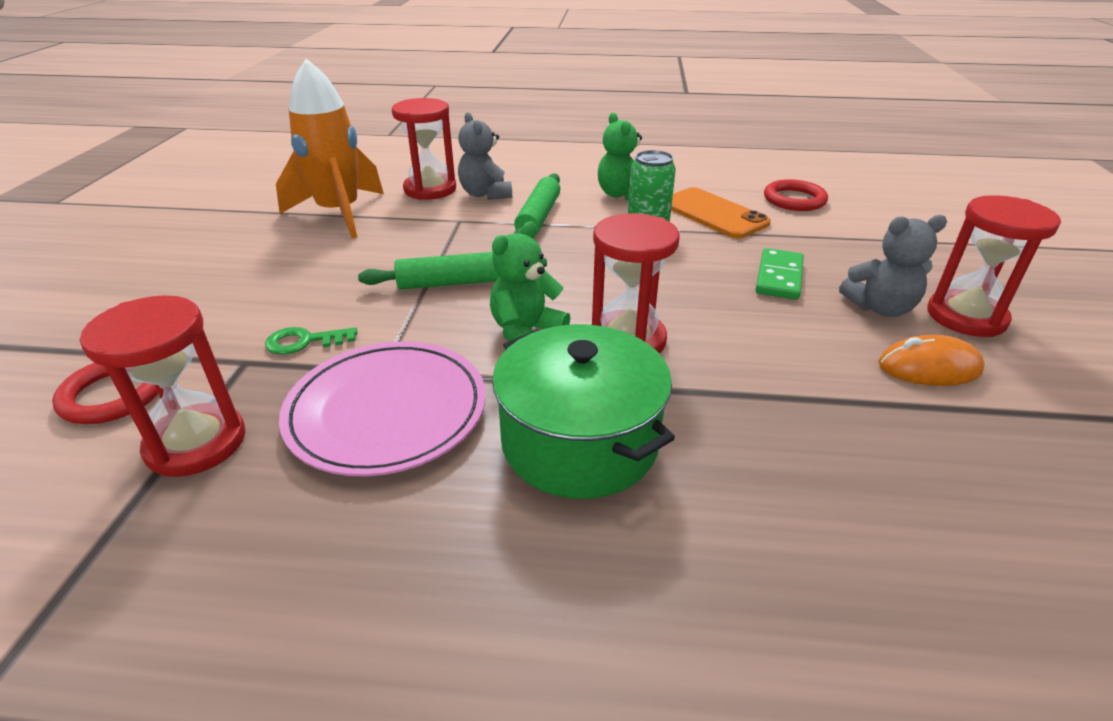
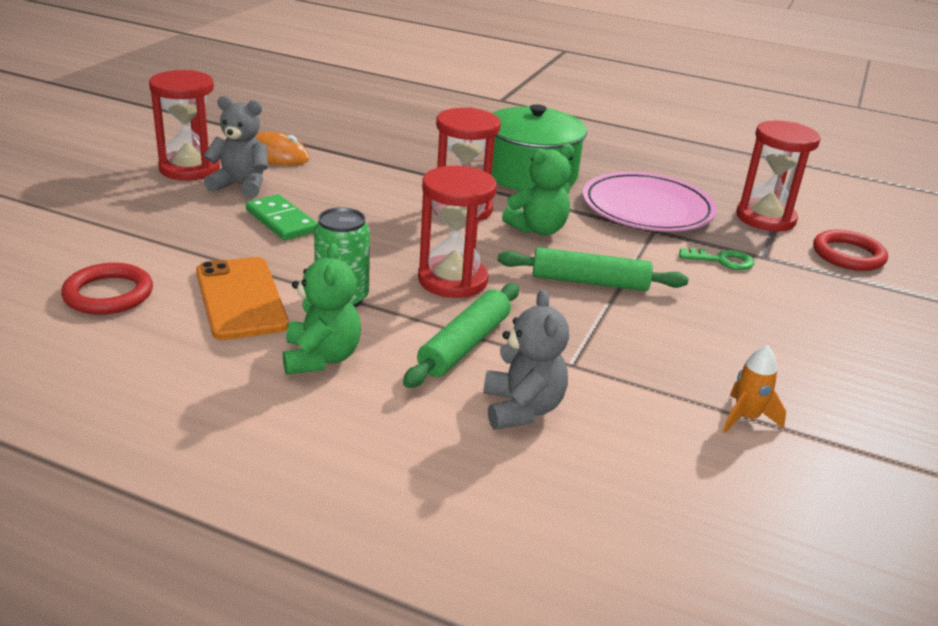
camera: 165 degrees left, 5 degrees down
(339, 214) = (746, 418): orange rocket -> orange rocket, size x0.41
(430, 189) = (609, 444): red hourglass -> red hourglass (452, 280)
(779, 277) = (281, 221): green domino -> green domino turned 75 degrees counterclockwise

